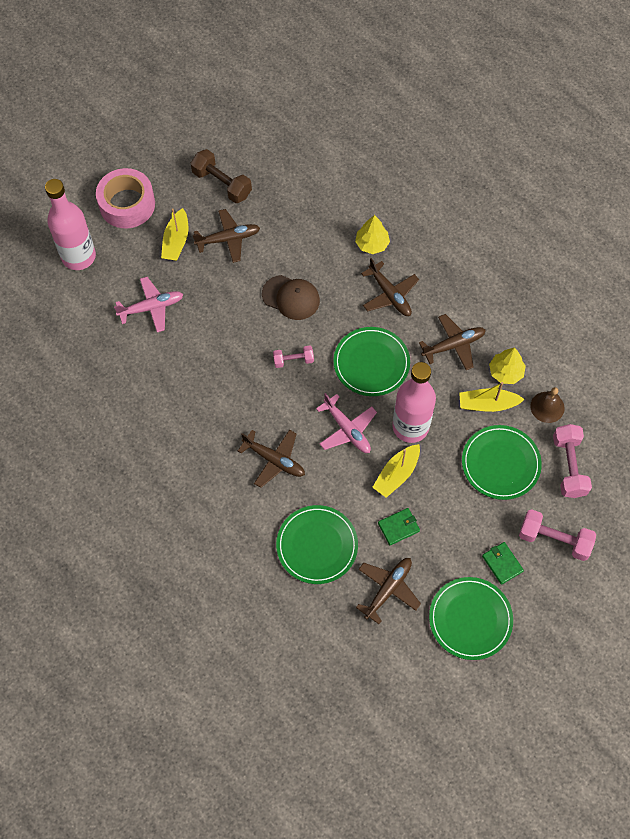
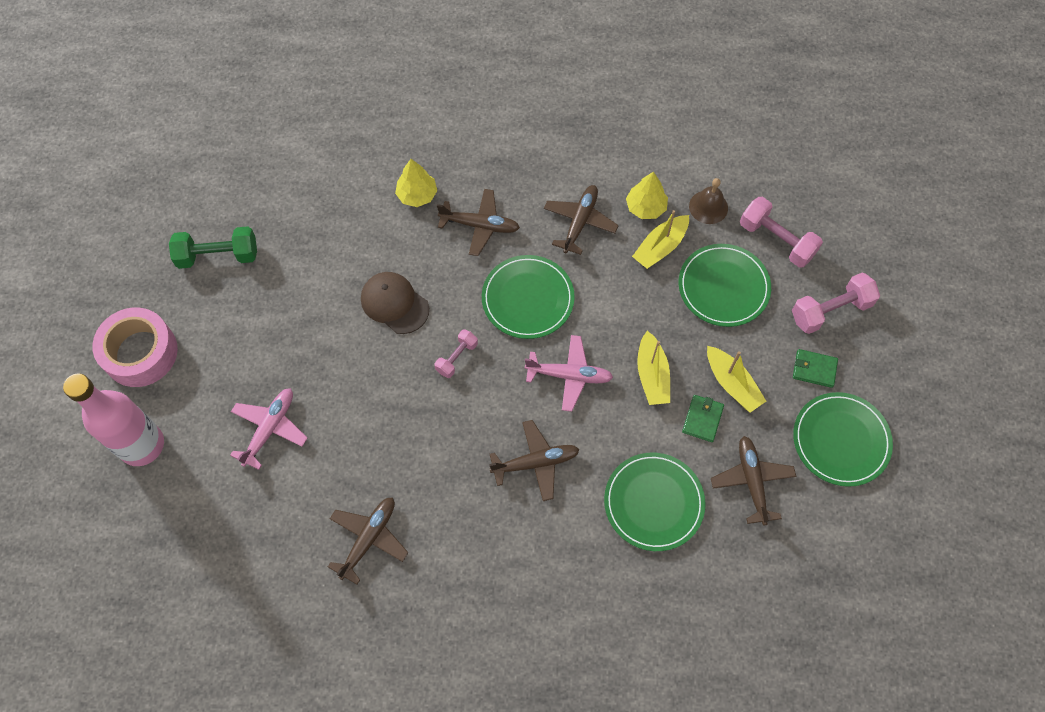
camera: 45 degrees left, 0 degrees up
(176, 241) = (229, 346): yellow boat -> yellow boat (732, 384)
(222, 184) = (218, 256): brown dumbbell -> green dumbbell
(228, 239) = (278, 301): brown plane -> brown plane (369, 539)
(291, 297) = (394, 303): brown cap -> brown cap turned 120 degrees counterclockwise
(410, 427) = (619, 323): pink bottle -> none

